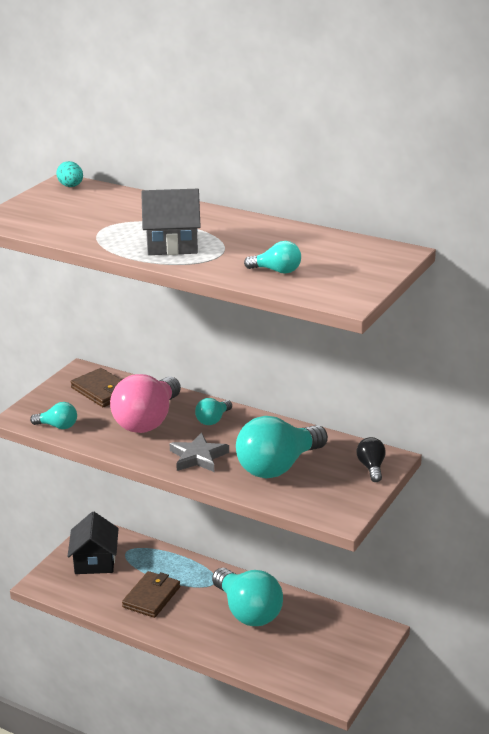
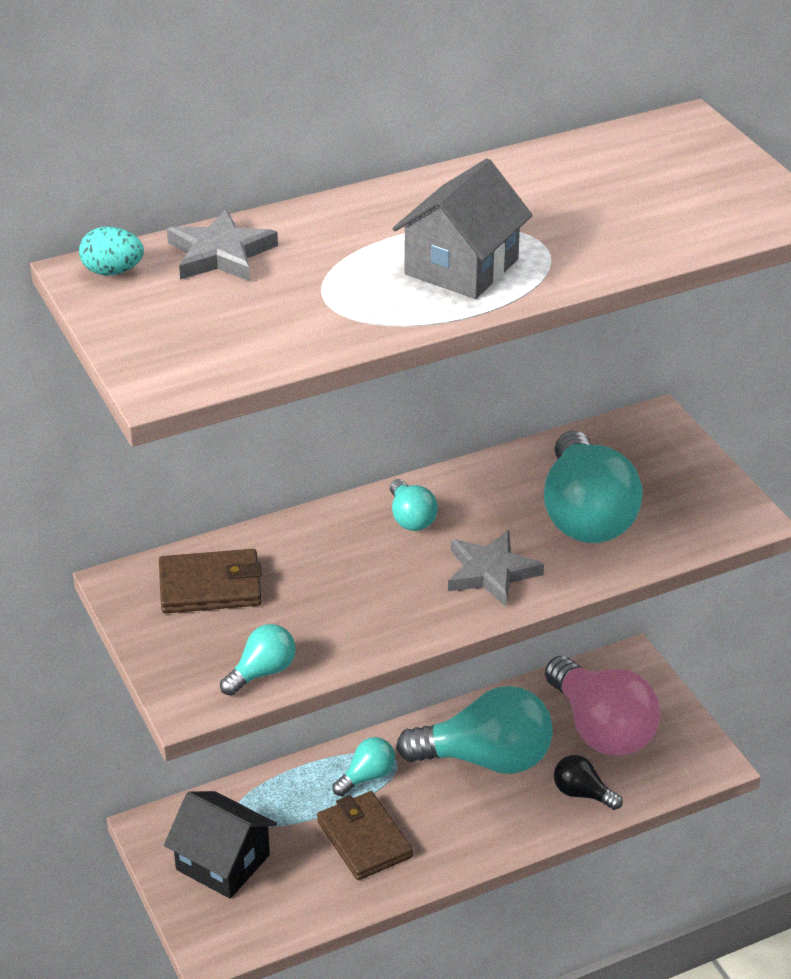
camera: 55 degrees left, 10 degrees up
(113, 199) = (220, 254): none -> grey star
(148, 421) = (346, 578): pink light bulb -> pink light bulb (601, 728)
(277, 271) = (647, 224): turquoise light bulb -> turquoise light bulb (367, 776)
(371, 467) = (662, 443): black light bulb -> black light bulb (582, 793)

